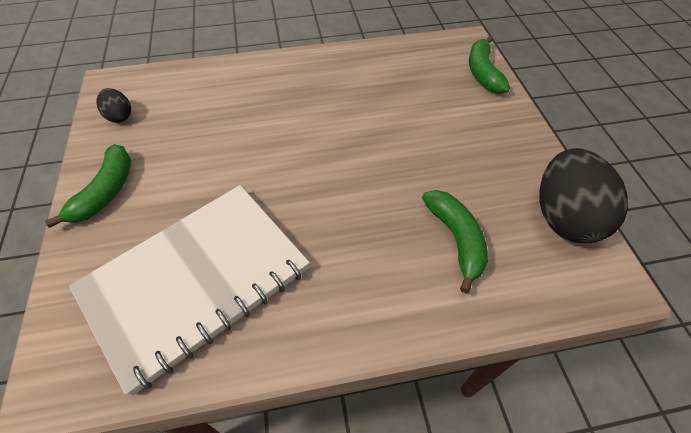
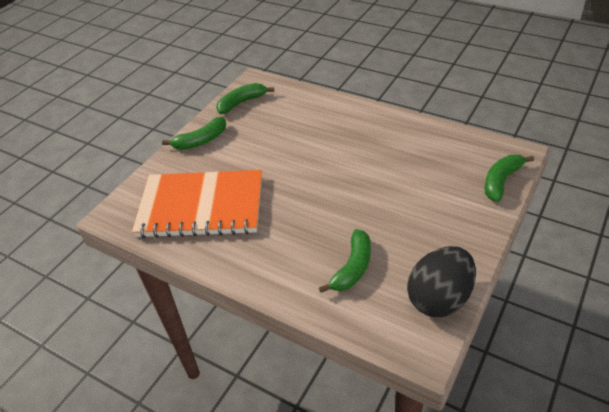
camera: 45 degrees right, 10 degrees down
(120, 116) = (241, 103): black egg -> green banana
(196, 281) = (201, 206): white notebook -> orange notebook

